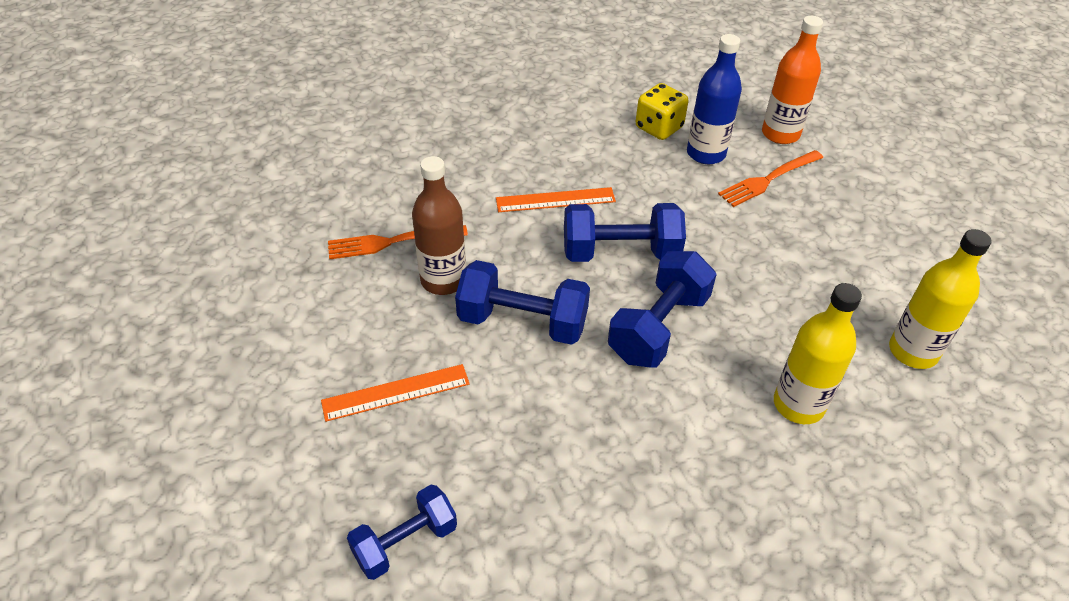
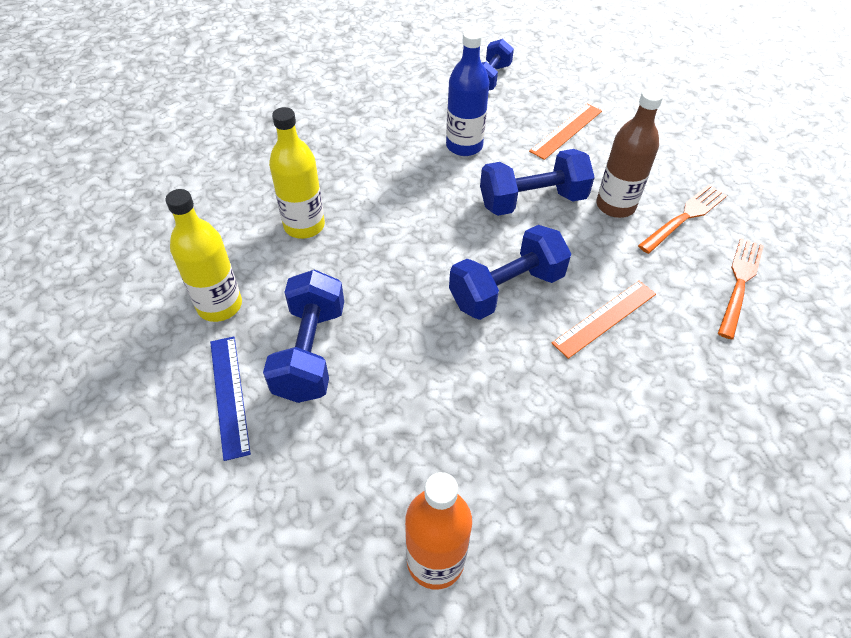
camera: 150 degrees right, 5 degrees up
(658, 327) = (433, 238): blue dumbbell -> blue dumbbell (310, 352)
(659, 128) = (586, 484): yellow dice -> none
(706, 153) = (506, 466): blue bottle -> blue bottle (464, 146)
(768, 180) = (416, 458): orange fork -> orange fork (739, 283)
(910, 271) = (229, 395): none -> blue ruler

